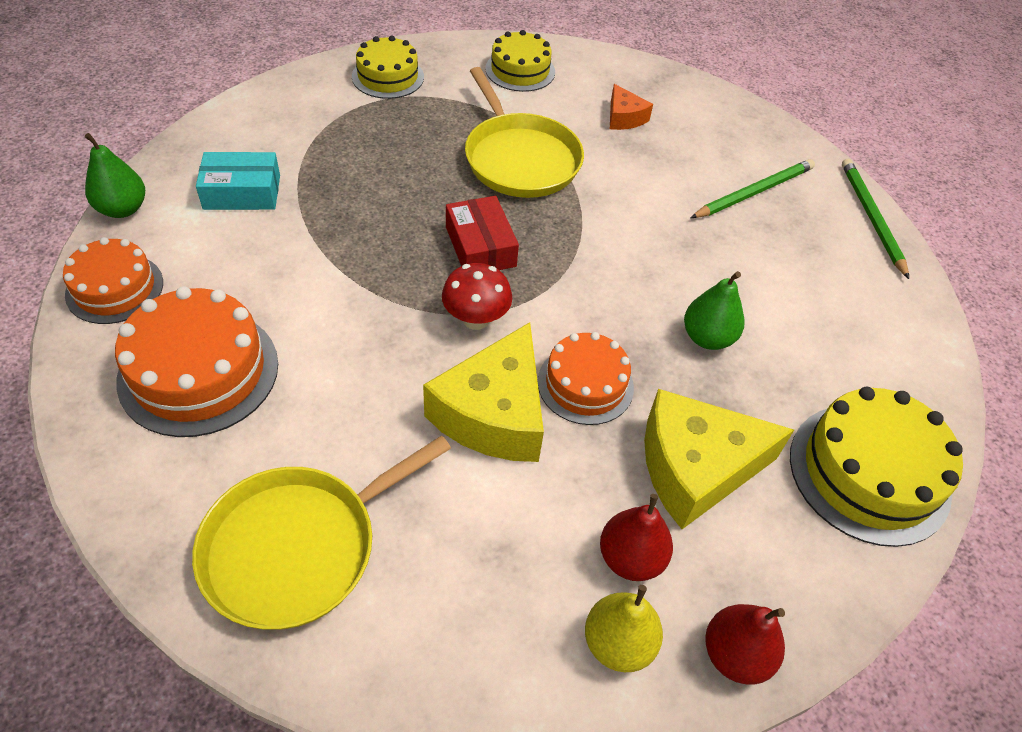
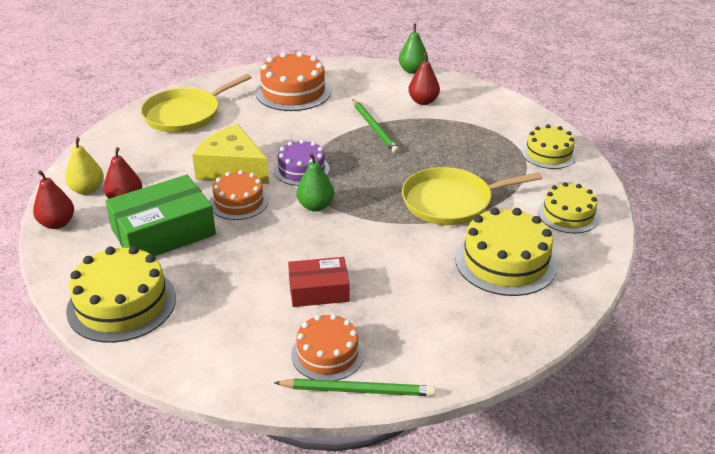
camera: 105 degrees right, 15 degrees down
(114, 288) = (354, 71): orange cake -> orange cake (327, 354)
(242, 192) = (423, 101): turquoise box -> red pear
(298, 547) = (185, 114): yellow pan -> yellow pan turned 105 degrees counterclockwise
(476, 319) = (301, 169): red mushroom -> purple cake
(480, 246) = (362, 177): red box -> red box (319, 290)
(624, 117) = (505, 262): orange cheese -> yellow cake
(696, 468) = (163, 232): yellow cheese -> green box
(707, 338) = (256, 257): green pear -> green pear (315, 206)
(754, 192) = (402, 319): green pencil -> green pencil (374, 128)

